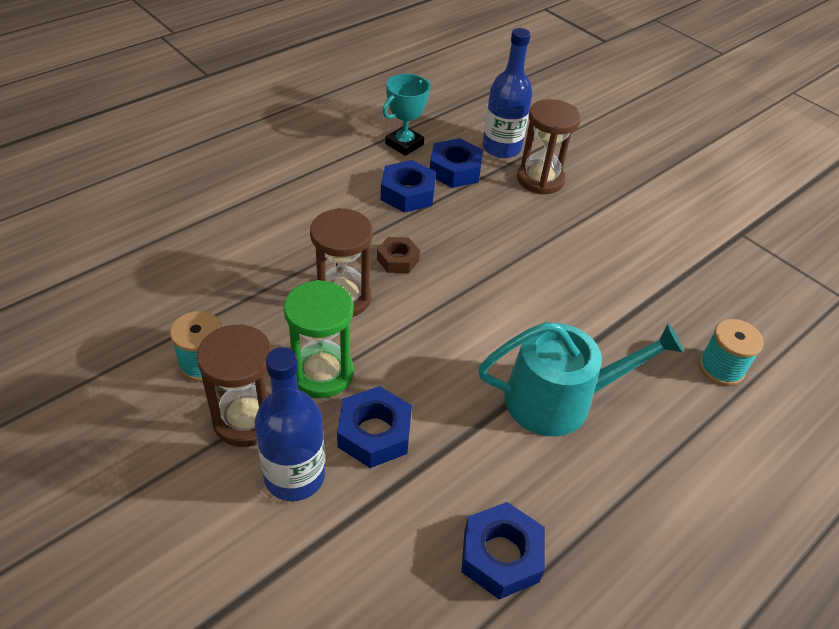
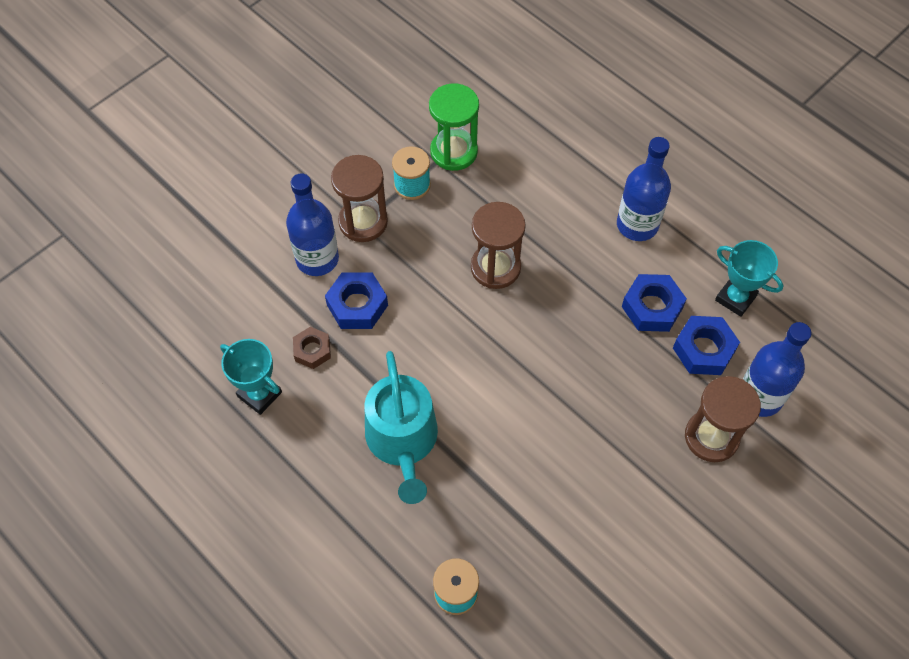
camera: 90 degrees right, 15 degrees up
(312, 189) = (637, 225): none -> blue bottle
(322, 373) = (411, 263): green hourglass -> green hourglass (454, 152)
(397, 259) = (552, 306): brown nut -> brown nut (312, 350)
(501, 555) = (259, 394): blue nut -> turquoise trophy

